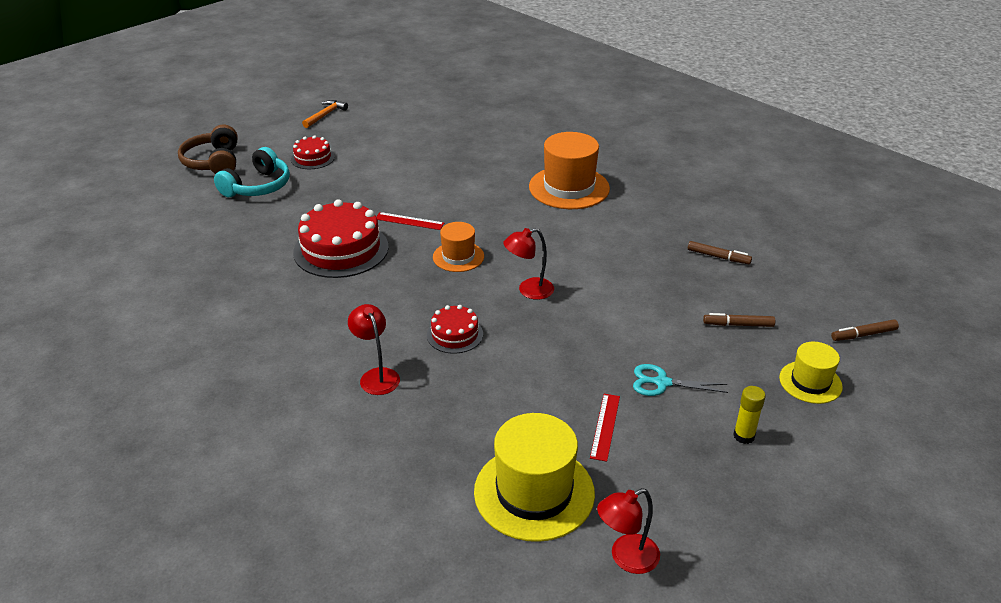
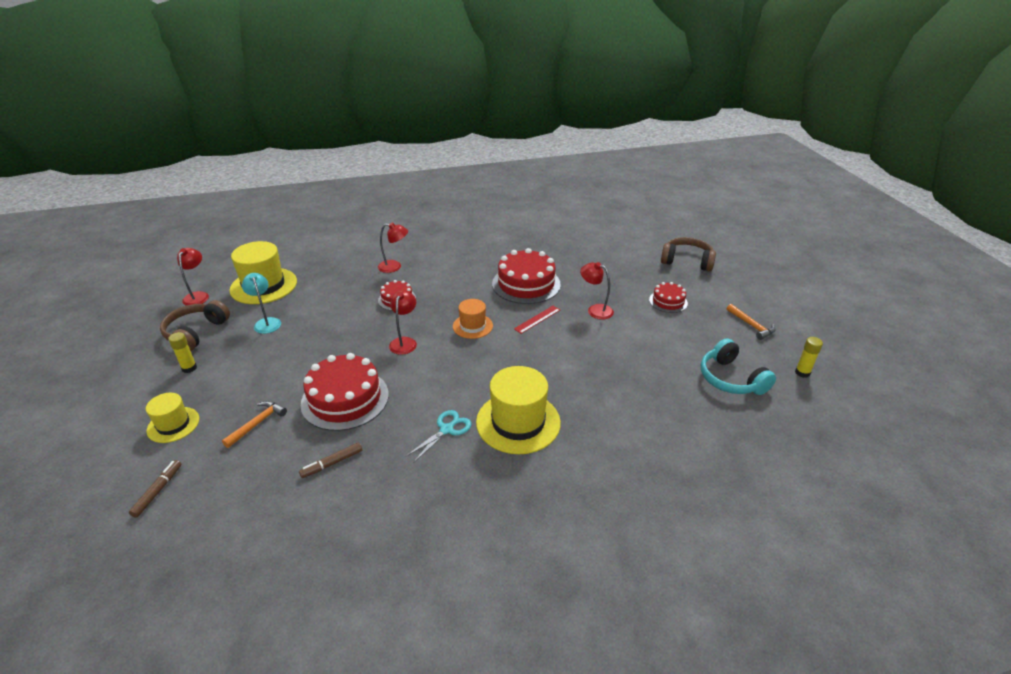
camera: 120 degrees right, 0 degrees up
(257, 186) = (637, 271): turquoise headphones -> turquoise headphones (731, 379)
(362, 193) = (595, 310): none -> red lamp
(381, 90) = (802, 373): none -> yellow glue stick
(569, 188) = (518, 422): orange hat -> yellow hat
(605, 426) = (266, 322): red ruler -> turquoise lamp
(648, 288) = (345, 399): none -> red cake
(662, 383) = (263, 358): turquoise scissors -> turquoise scissors (447, 429)
(691, 484) = (196, 333): none -> brown headphones
(738, 324) = (257, 423): brown marker -> orange hammer

